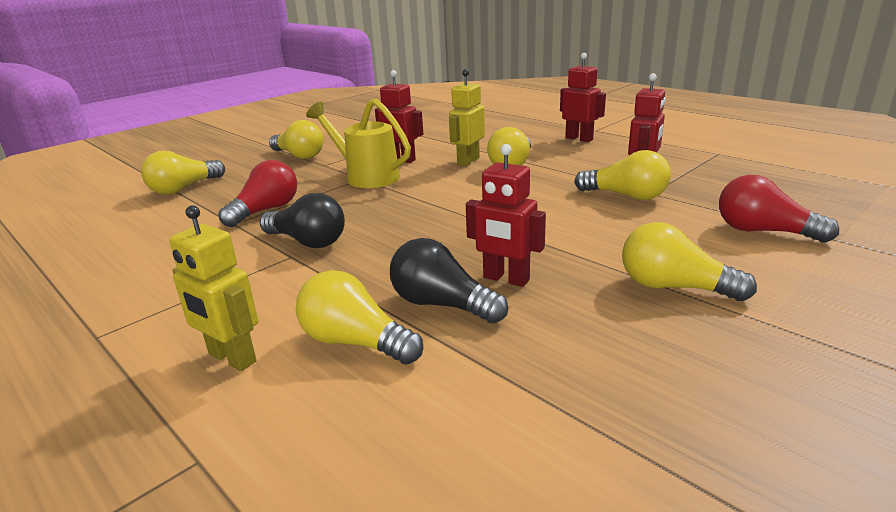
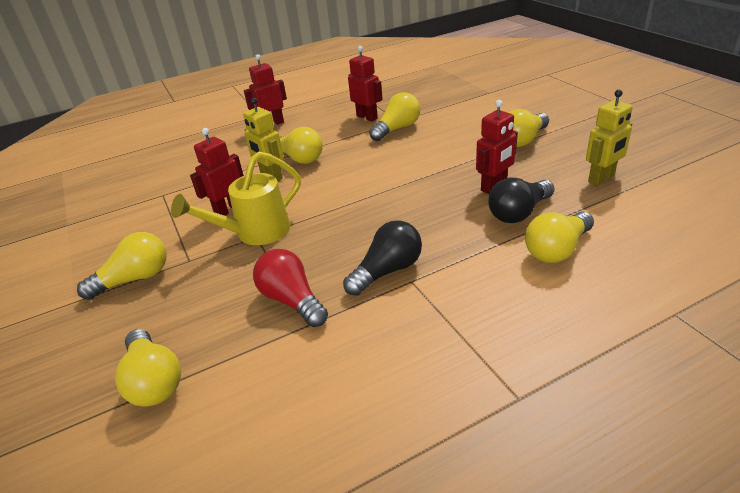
camera: 70 degrees left, 10 degrees up
(231, 358) = (567, 306): yellow robot -> yellow robot (601, 178)
(763, 231) = (472, 105): red light bulb -> none

